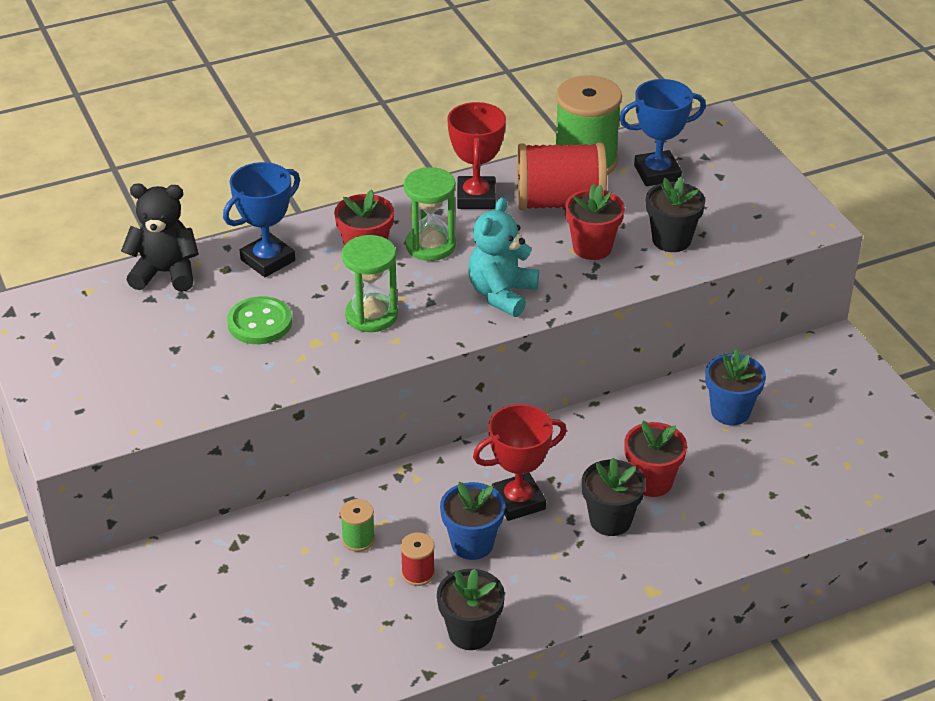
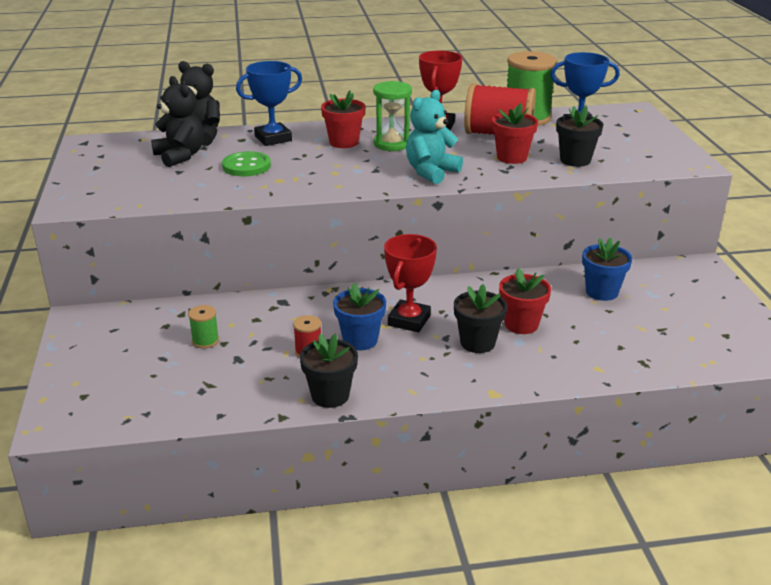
camera: 15 degrees right, 10 degrees down
(160, 318) = (180, 156): none -> black teddy bear
(358, 539) = (274, 324): green spool -> green spool (205, 341)
(371, 315) = (328, 171): green hourglass -> none
(518, 501) = (409, 320): red trophy -> red trophy turned 60 degrees counterclockwise

